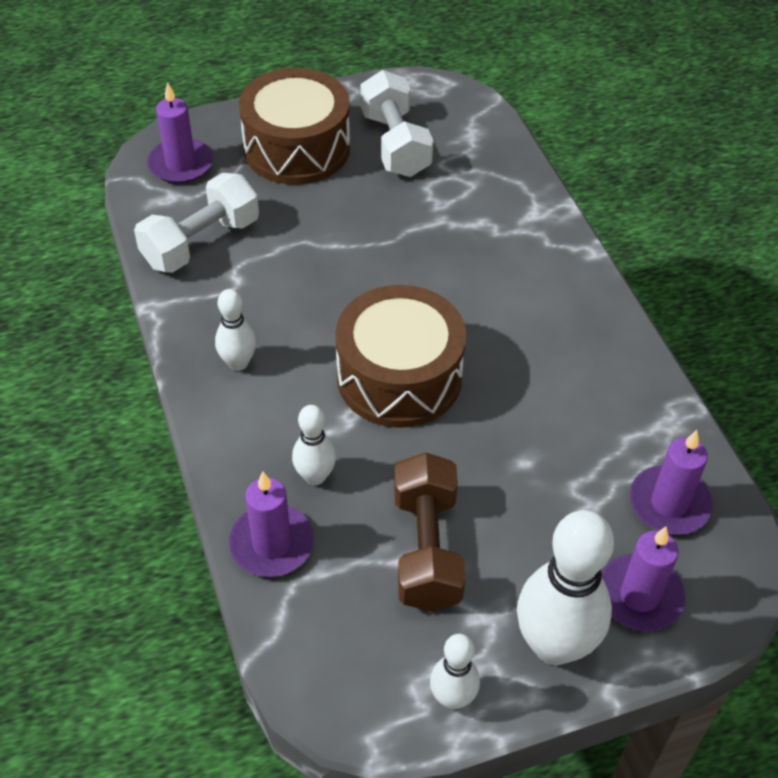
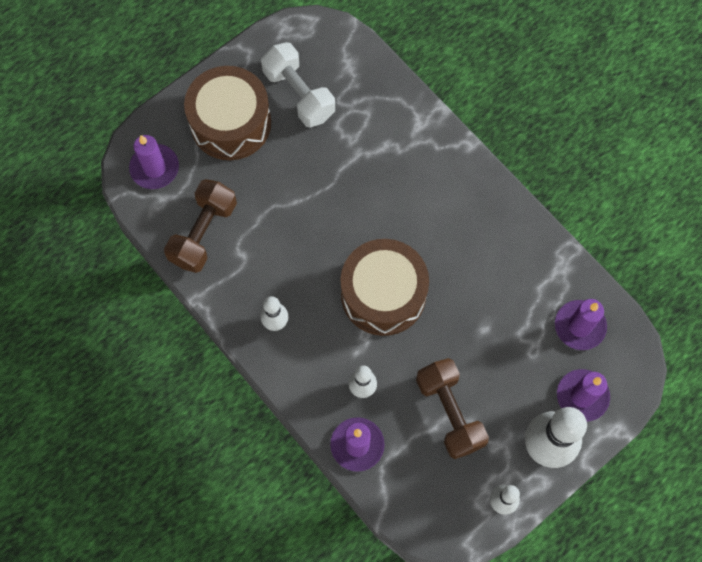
camera: 20 degrees left, 20 degrees up
(201, 242) = (203, 233): white dumbbell -> brown dumbbell

